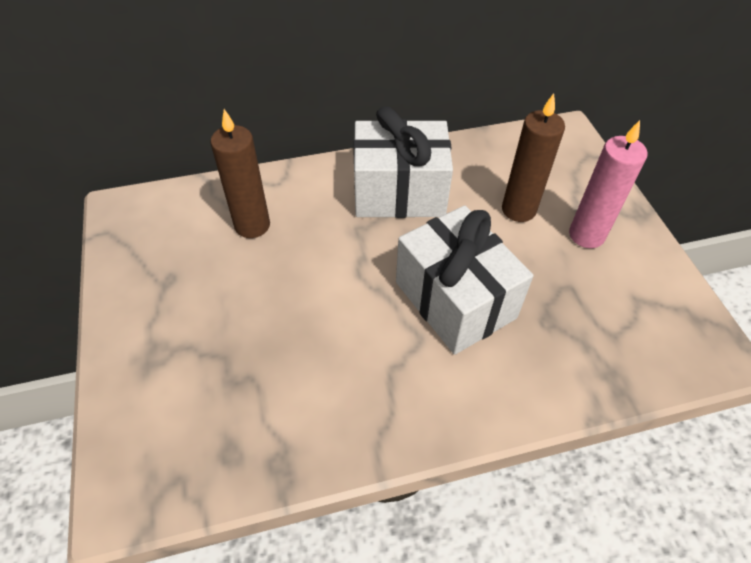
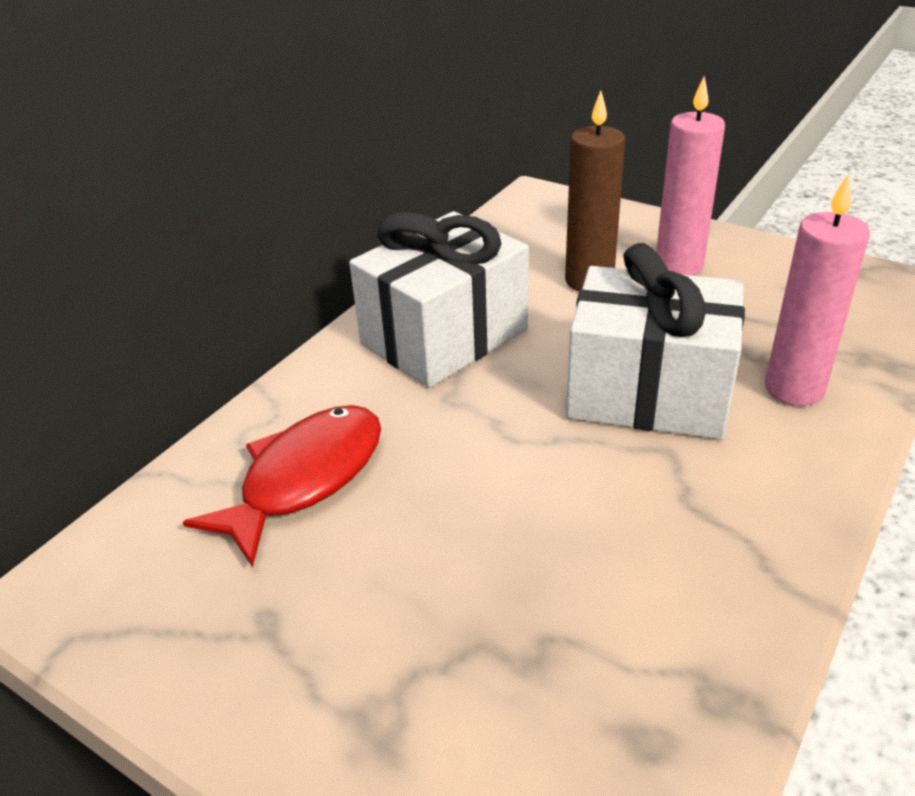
camera: 40 degrees left, 15 degrees down
(252, 225) = (305, 479): brown candle -> red fish
(537, 359) = (794, 389): none -> pink candle

